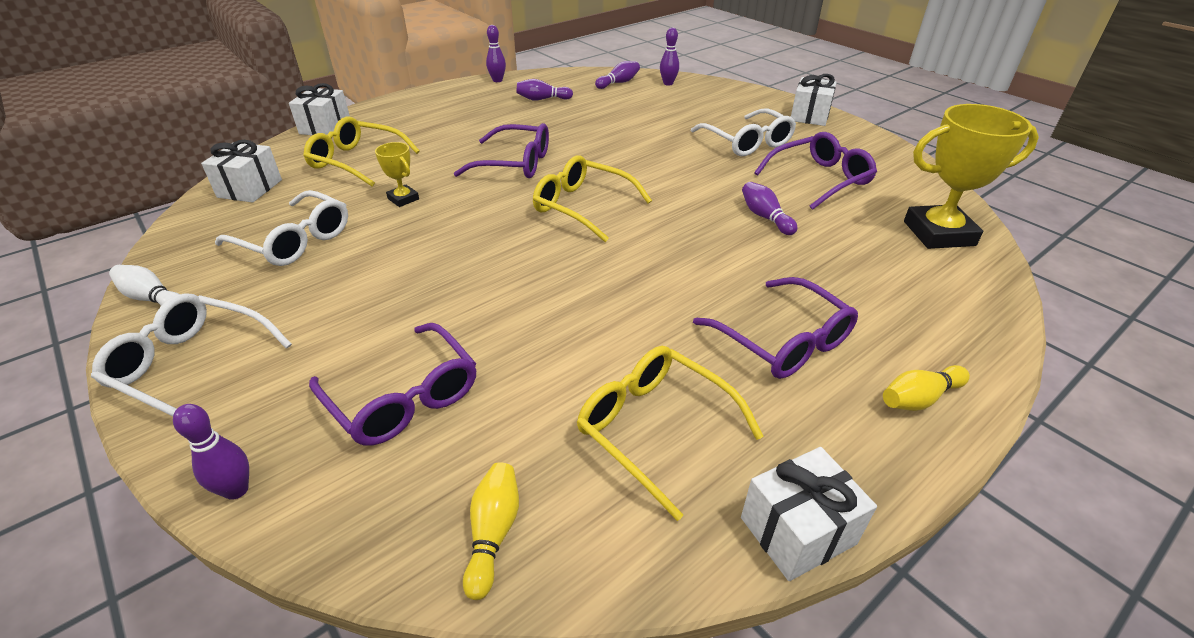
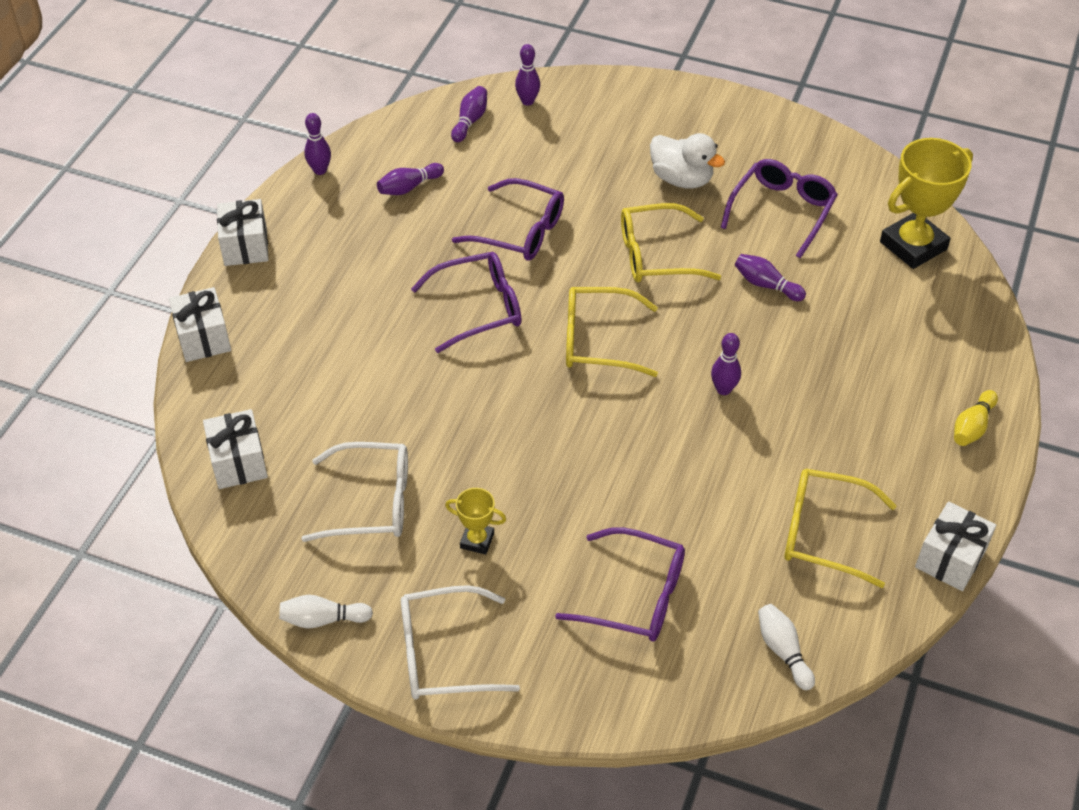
camera: 30 degrees left, 10 degrees up
(236, 490) = (596, 712): purple bowling pin -> purple bowling pin (723, 389)
(357, 161) = (307, 375): yellow glasses -> yellow glasses (657, 255)
(403, 199) = (417, 405): yellow trophy -> yellow trophy (477, 540)
(493, 533) = (783, 651): yellow bowling pin -> white bowling pin
(746, 142) = (681, 179): white glasses -> white duck
(782, 340) = (859, 418): purple glasses -> purple glasses (519, 231)
(809, 116) = (716, 108): white gift -> white gift (245, 246)

